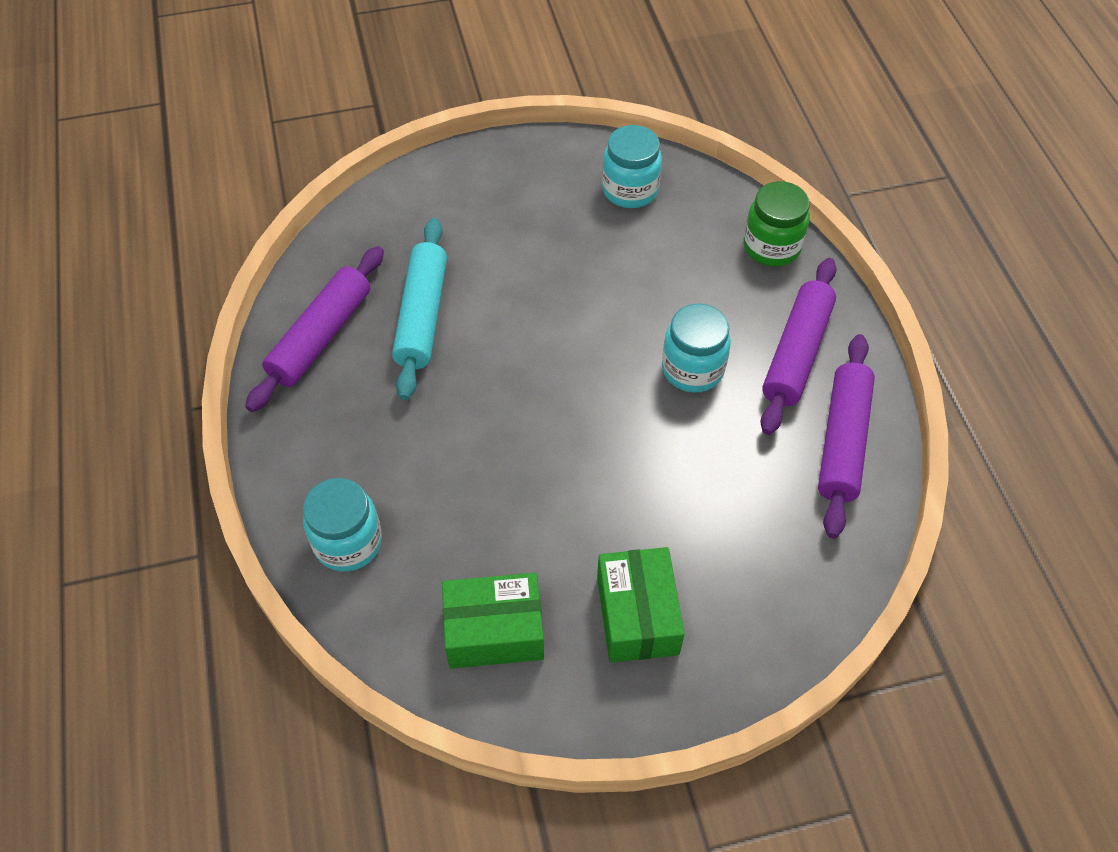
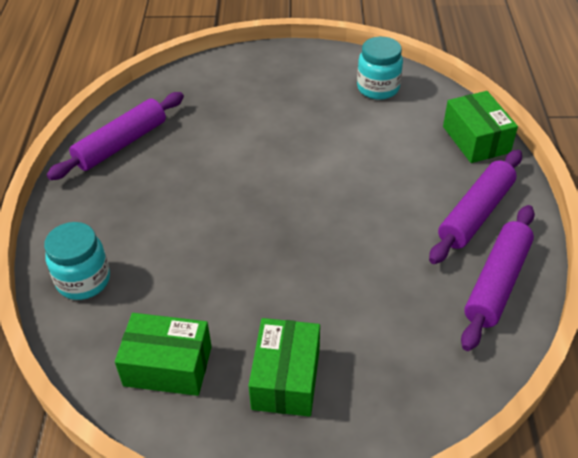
camera: 15 degrees right, 10 degrees down
(422, 316) = (197, 143): turquoise rolling pin -> none
(692, 369) = (388, 210): turquoise jar -> none
(771, 247) = (476, 139): green jar -> green box

